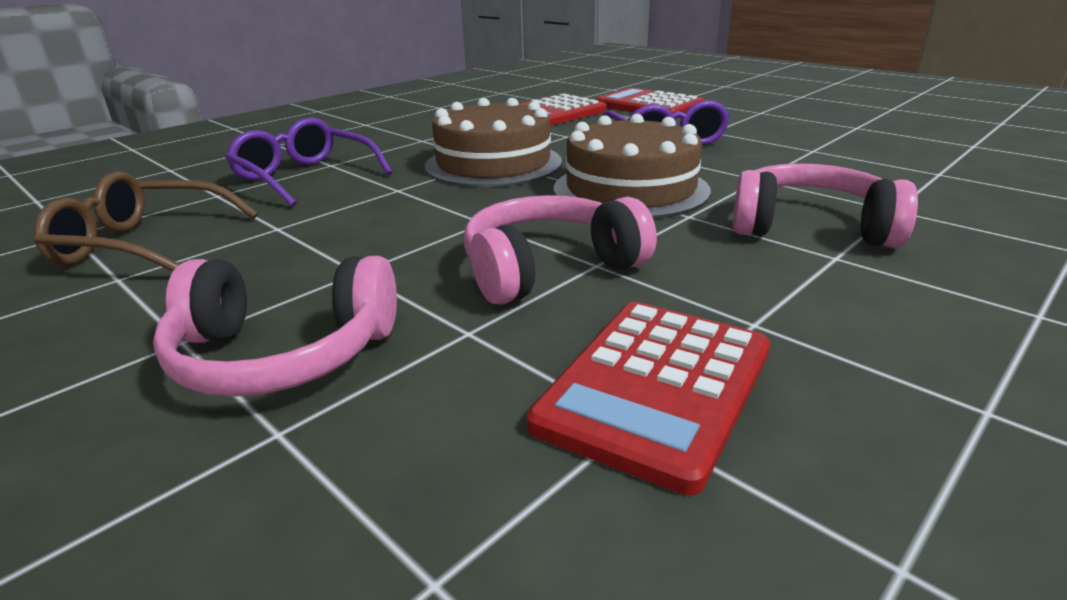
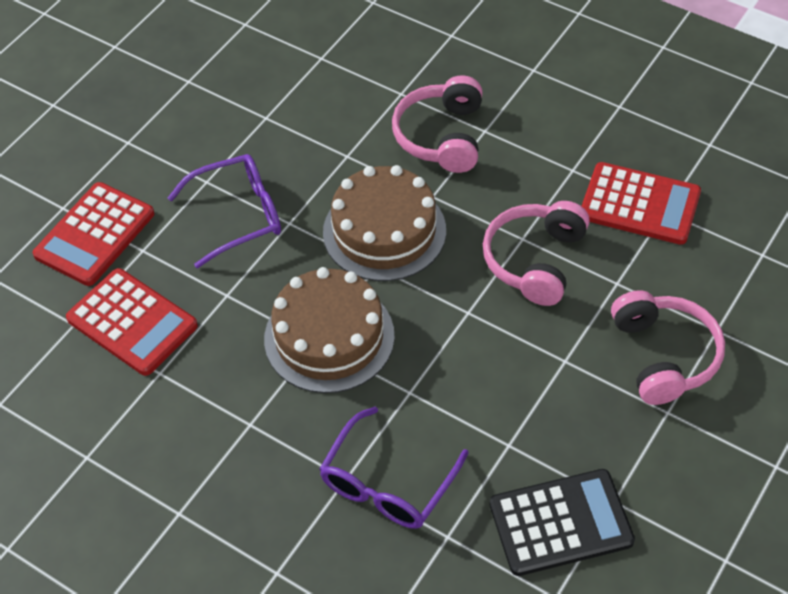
camera: 100 degrees left, 25 degrees up
(143, 244) = (560, 523): brown glasses -> black calculator
(549, 268) = (535, 260): pink headphones -> pink headphones turned 60 degrees clockwise

